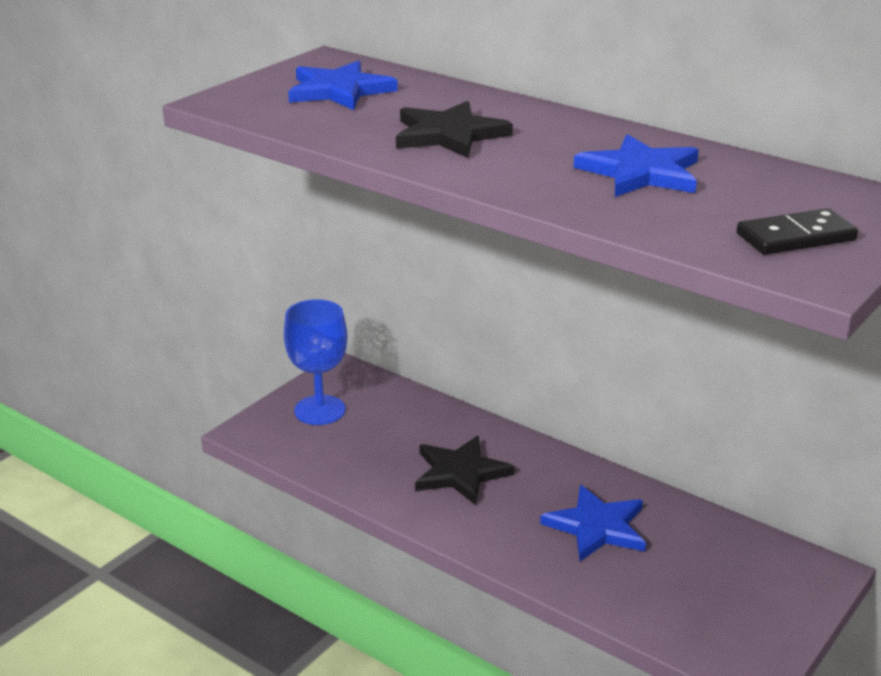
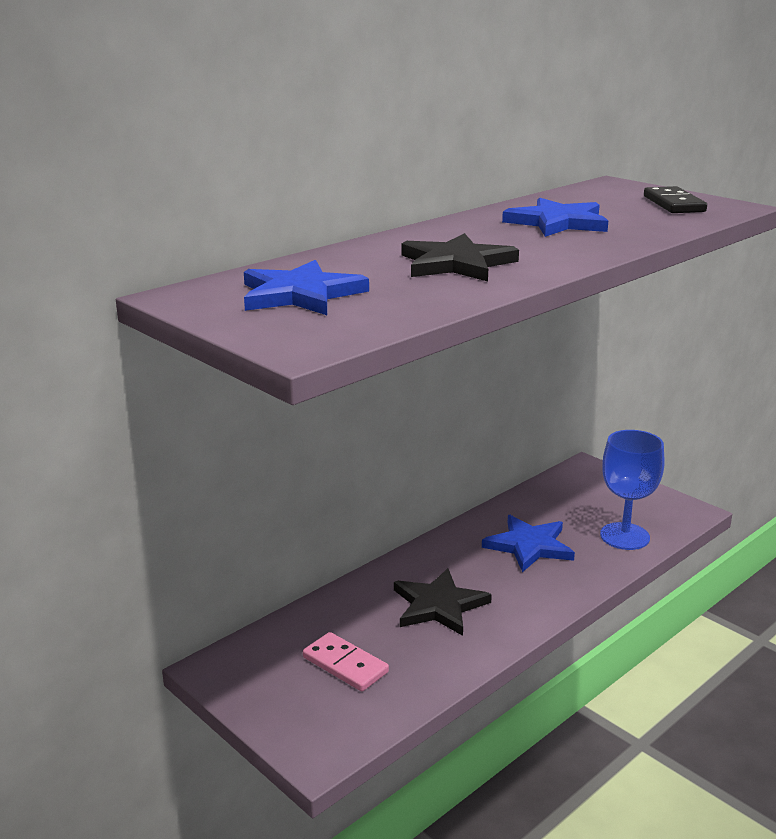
camera: 80 degrees left, 5 degrees down
(320, 410) = (294, 691): blue goblet -> blue goblet (624, 536)
(358, 430) = (345, 665): none -> pink domino

